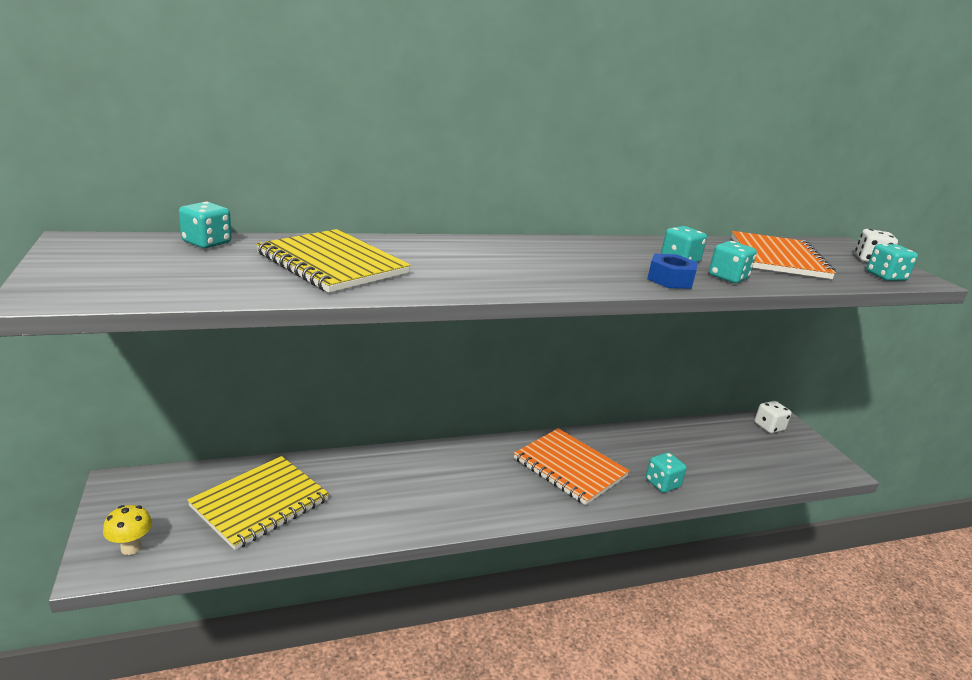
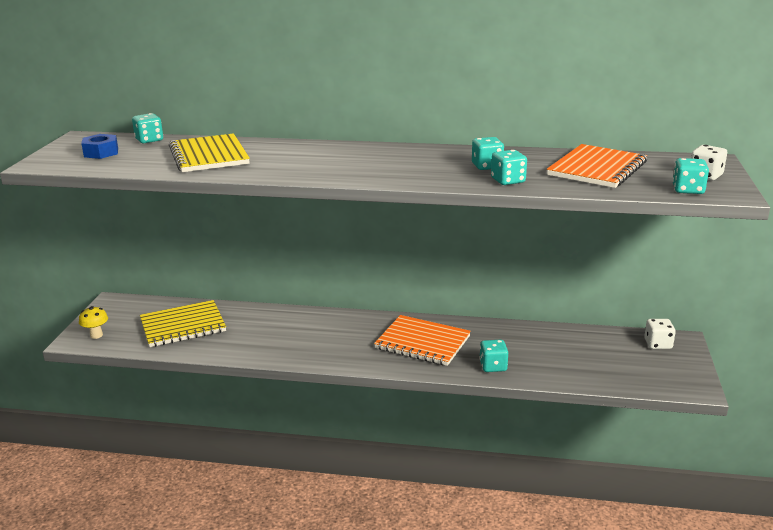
camera: 30 degrees right, 0 degrees up
(570, 467) = (422, 342): orange notebook -> orange notebook turned 45 degrees counterclockwise
(670, 279) = (449, 179): blue nut -> blue nut (101, 153)

